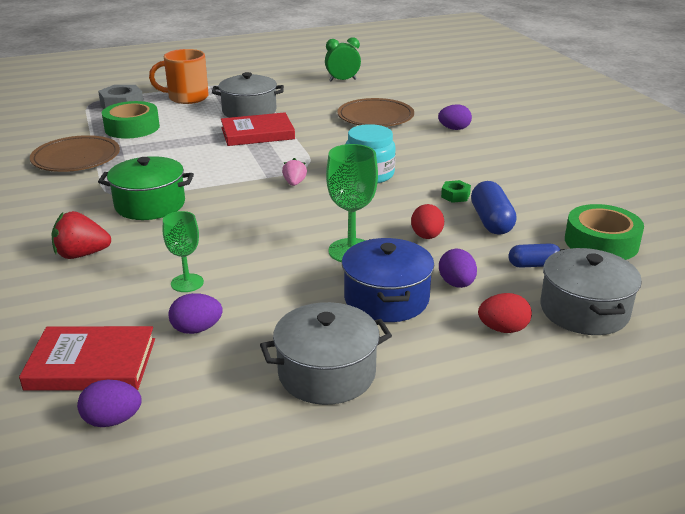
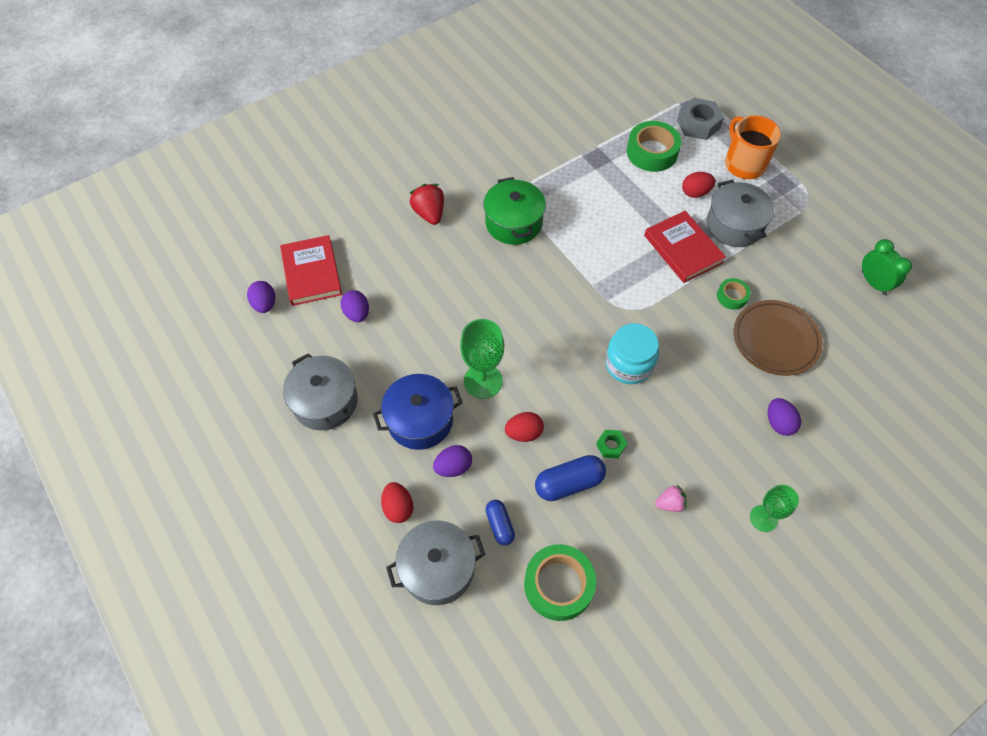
camera: 75 degrees right, 30 degrees up
(76, 158) = (575, 142): brown plate -> none
(187, 283) = (409, 288): green goblet -> green goblet (763, 518)
(199, 119) = (695, 192): none -> red egg
(294, 183) = (588, 309): pink strawberry -> pink strawberry (670, 503)
(322, 124) = (732, 296): none -> green tape

